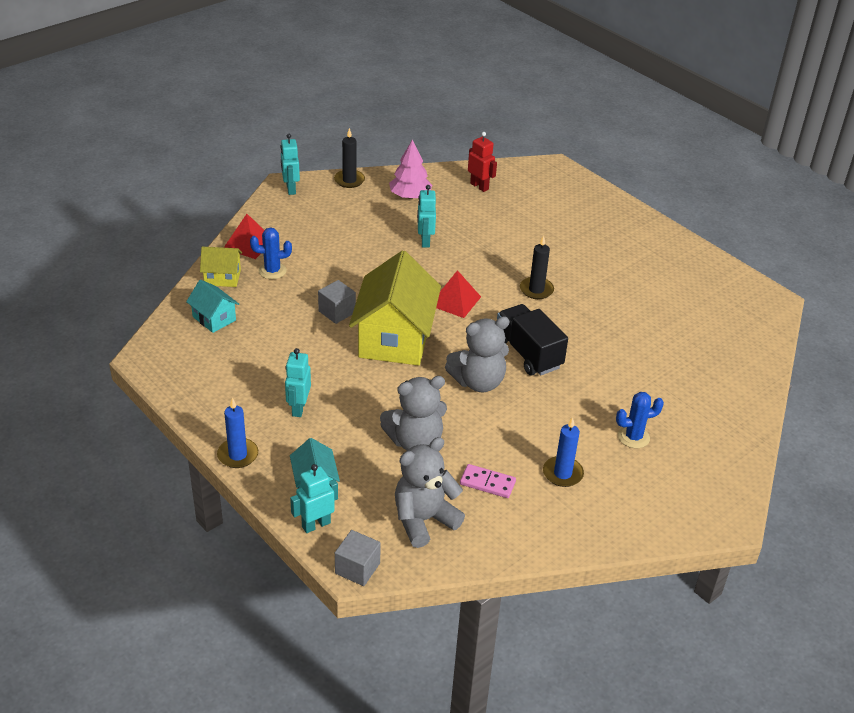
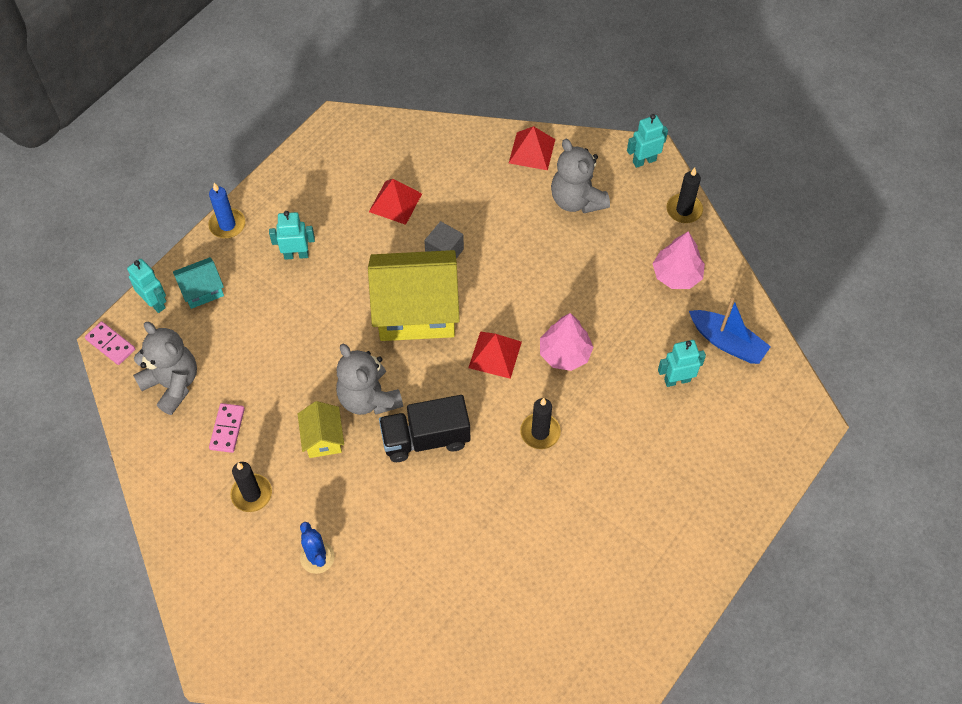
camera: 80 degrees right, 20 degrees up
(214, 318) = (405, 156): turquoise house -> none
(222, 277) = (469, 145): yellow house -> yellow house (323, 438)
(266, 333) = (395, 202): none -> red pyramid
(272, 271) = (493, 182): blue cactus -> none
(357, 568) = (110, 344): grey cube -> pink domino
(415, 441) = (271, 358): grey teddy bear -> grey teddy bear (576, 200)
(425, 241) = (593, 306): turquoise robot -> turquoise robot (677, 380)
(465, 264) = (565, 353): none -> pink tree
(479, 186) = (727, 342): red robot -> blue boat
(528, 353) = (425, 439): black truck -> black truck turned 150 degrees counterclockwise
(562, 473) = (251, 494): blue candle -> black candle

